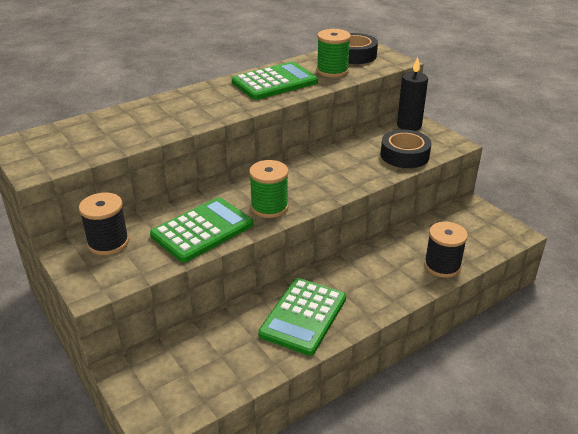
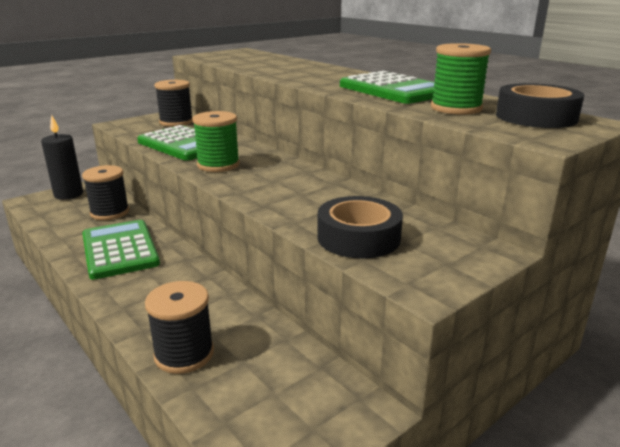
camera: 85 degrees right, 10 degrees down
(215, 338) = (110, 212): none -> black spool
(303, 316) = (120, 250): green calculator -> green calculator turned 45 degrees clockwise
(409, 125) = (471, 244): black candle -> black candle (68, 194)

